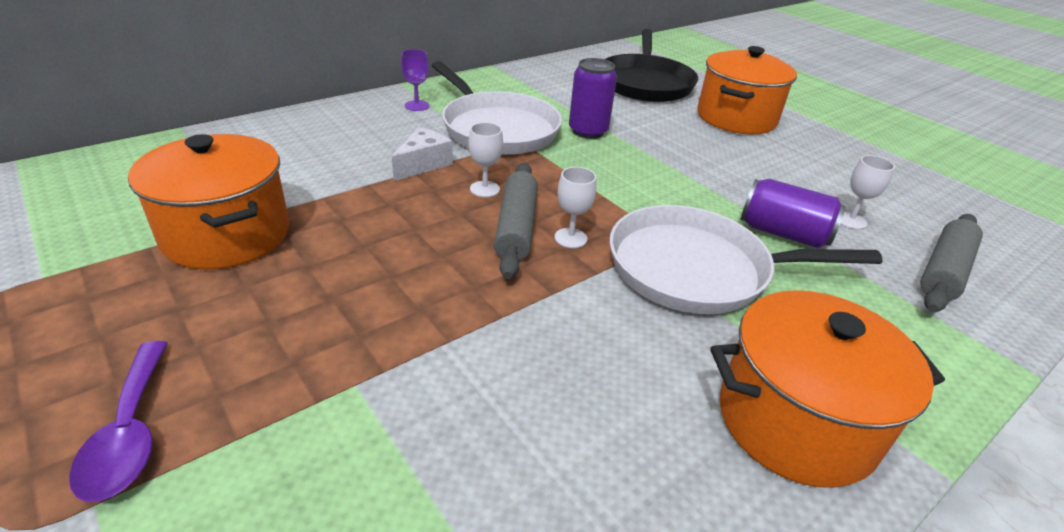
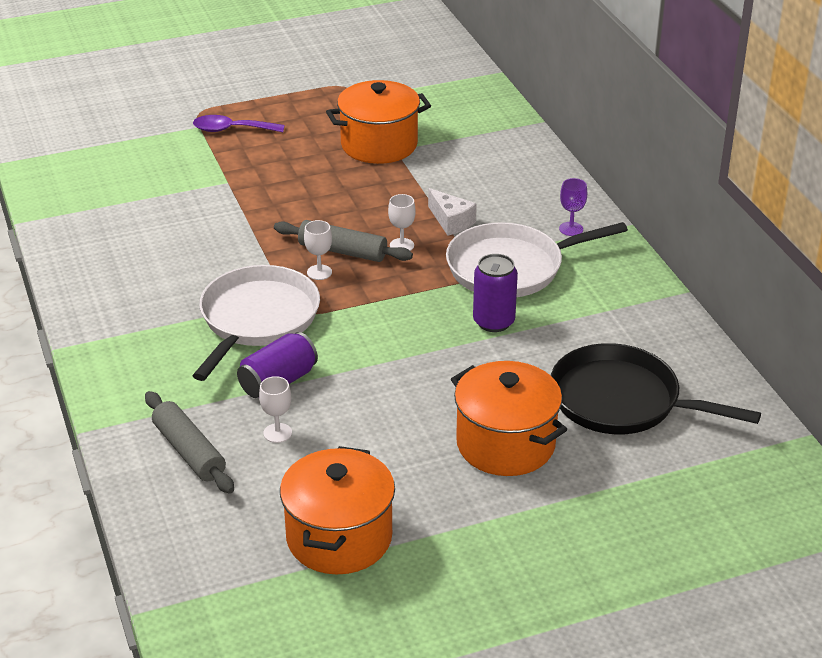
camera: 110 degrees right, 0 degrees up
(796, 421) = (117, 311): orange pot -> orange pot (339, 538)

